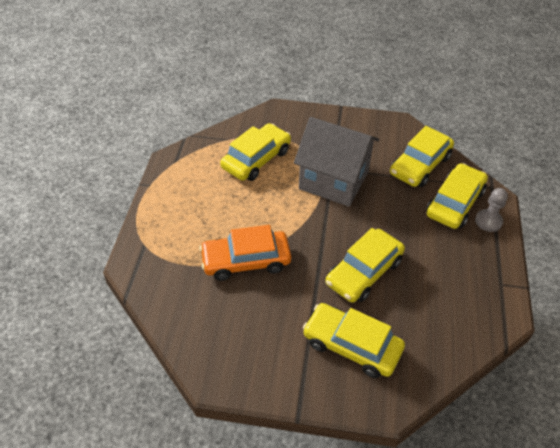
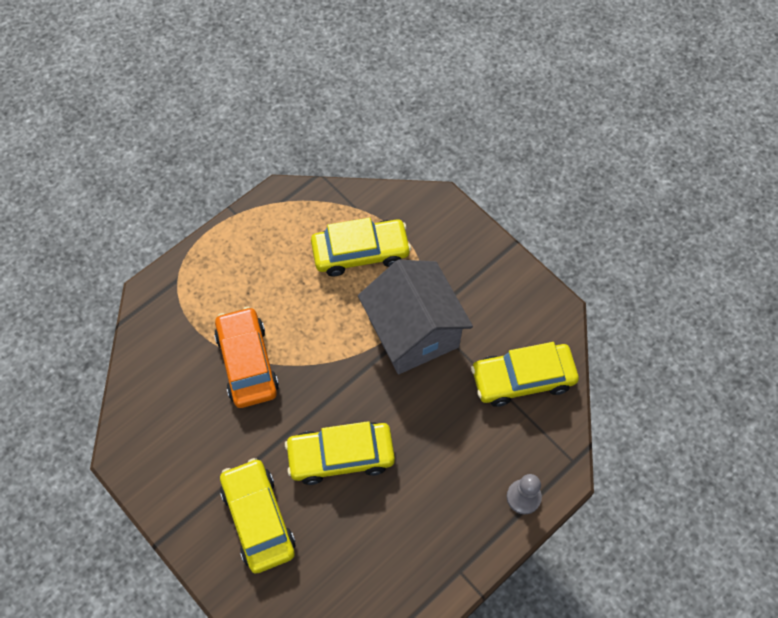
camera: 40 degrees right, 15 degrees up
(246, 261) = (247, 362): orange car -> orange car turned 45 degrees clockwise
(455, 203) = (511, 450): yellow car -> none

